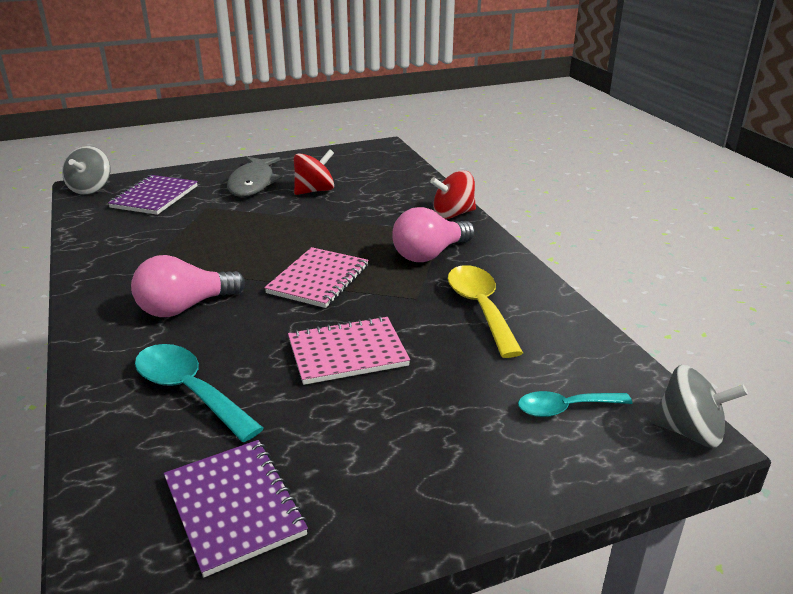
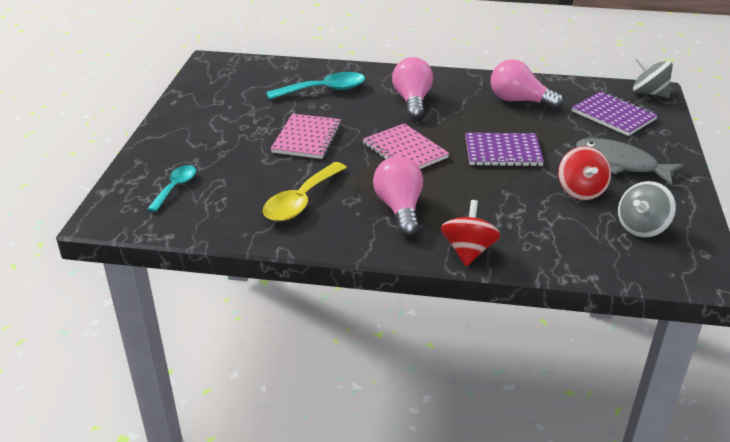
camera: 120 degrees right, 5 degrees up
(145, 244) = (519, 101): none -> pink light bulb
(234, 507) = (231, 87): purple notebook -> purple notebook (503, 152)
(480, 308) = (301, 201): yellow spoon -> yellow spoon turned 105 degrees clockwise
(689, 432) = (106, 219): grey spinning top -> grey spinning top (641, 227)

